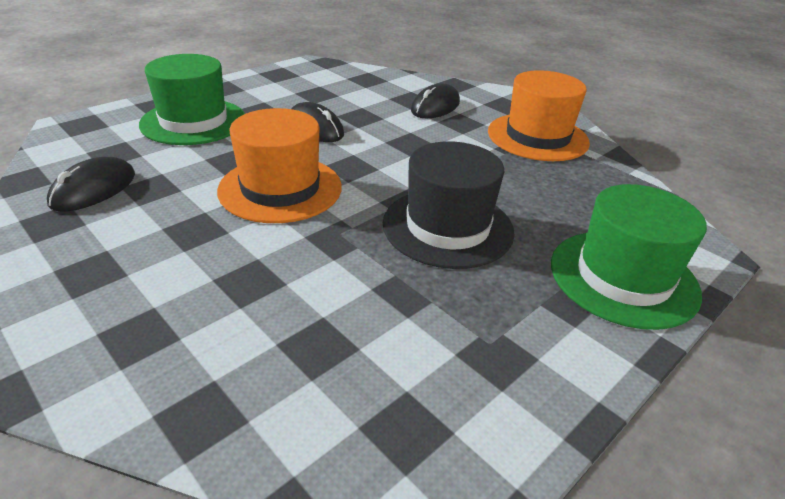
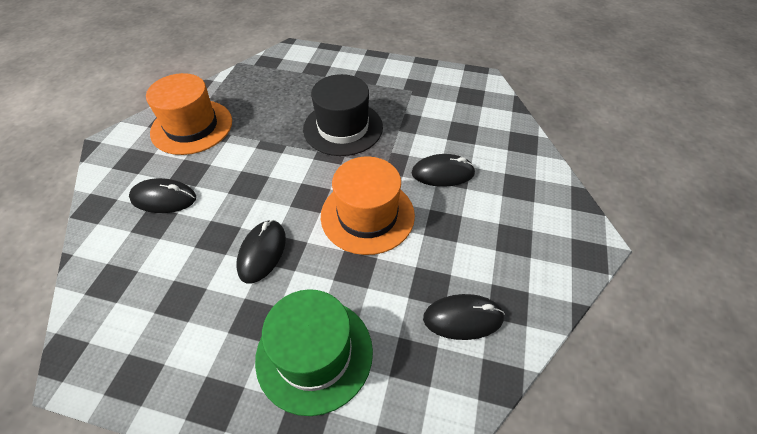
camera: 120 degrees left, 15 degrees up
(264, 271) = (443, 173): none -> black mouse
(623, 277) = (334, 67): green hat -> none

